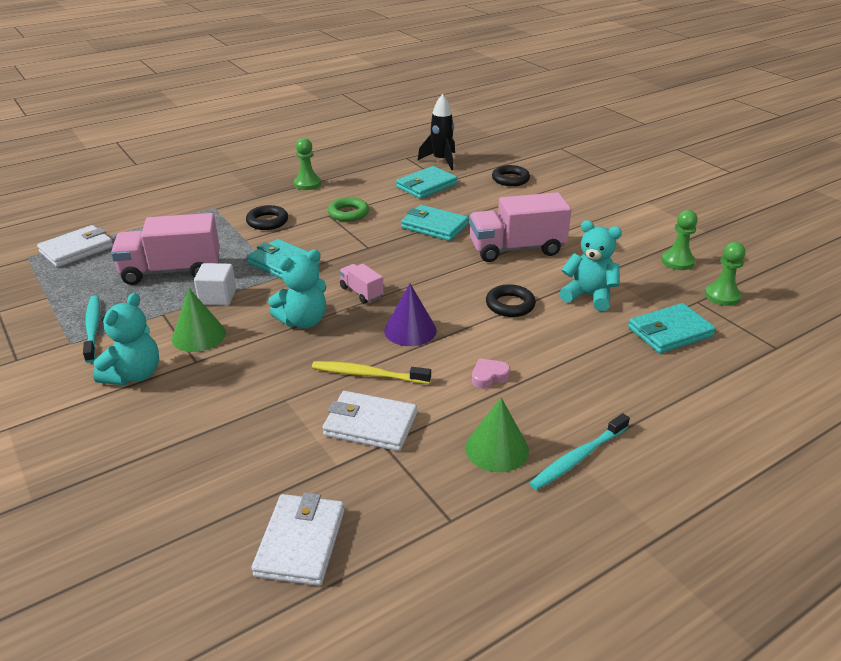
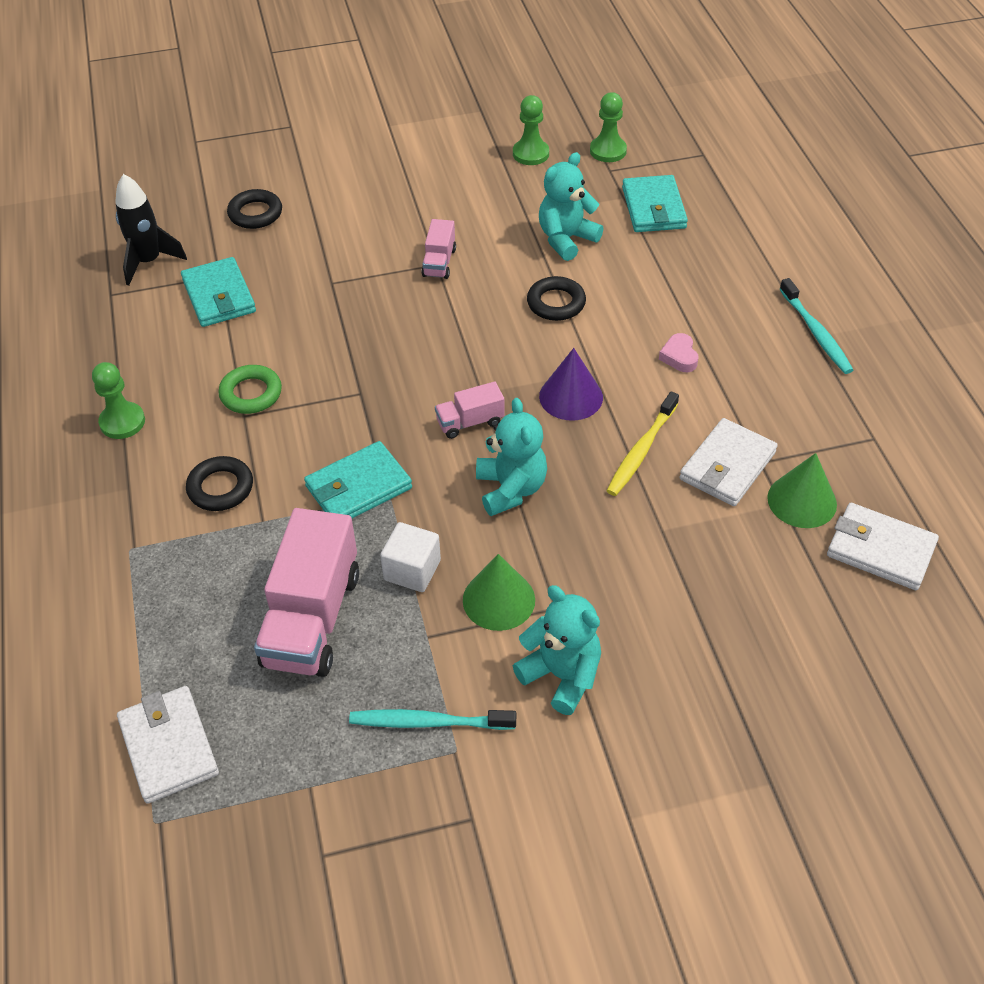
camera: 70 degrees left, 15 degrees up
(434, 226) = (341, 317): turquoise wallet -> none
(497, 449) = (789, 382): green cone -> green cone (802, 501)
(516, 249) = (439, 262): pink truck -> pink truck, size x0.49

